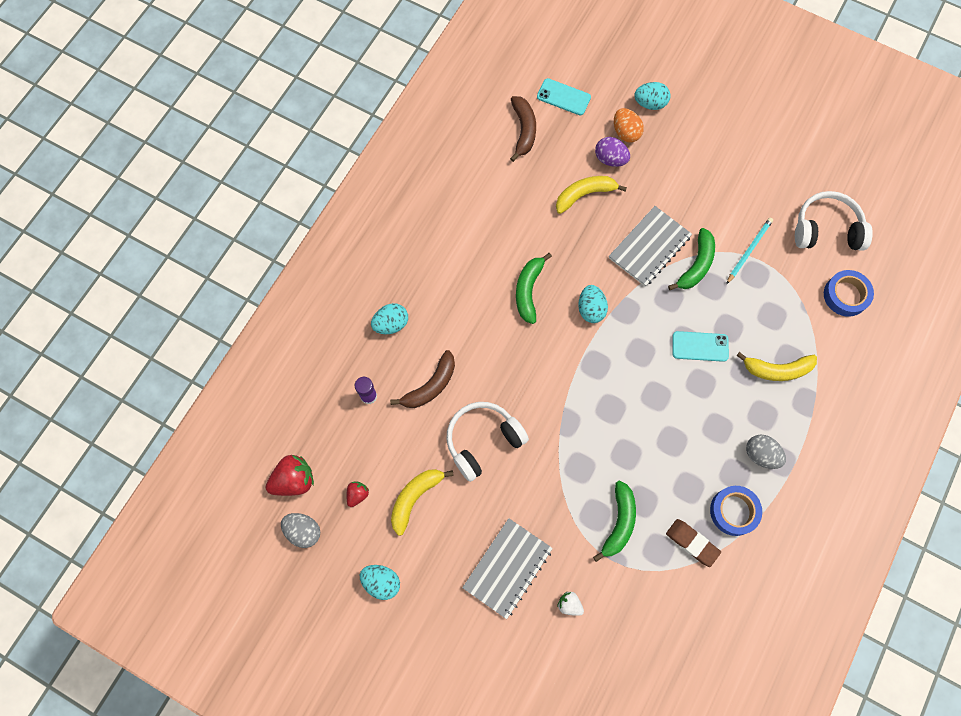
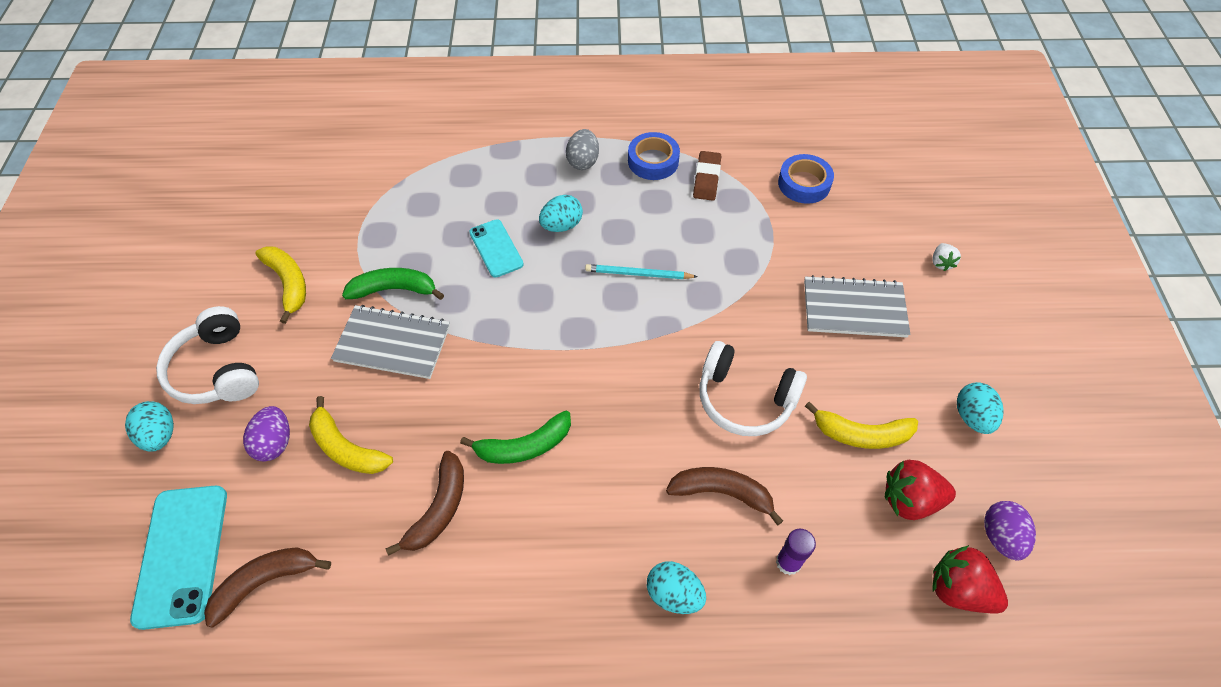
camera: 120 degrees left, 15 degrees down
(303, 531) = (1000, 537): grey egg -> purple egg
(357, 495) = (910, 500): red strawberry -> red strawberry, size x1.84
(515, 228) = (439, 509): none -> brown banana
(563, 97) = (182, 555): turquoise phone -> turquoise phone, size x1.63
(569, 604) = (841, 244): white strawberry -> white strawberry (941, 263)
(591, 309) = (510, 367): turquoise egg -> turquoise egg (561, 225)
(619, 523) = (733, 239): green banana -> none
(625, 132) = (222, 443): orange egg -> none
(749, 250) = (350, 250): turquoise pencil -> turquoise pencil (638, 274)
(777, 370) = (484, 179): yellow banana -> yellow banana (288, 283)
(826, 230) = (290, 195): white headphones -> white headphones (217, 370)
(845, 295) = (366, 156): blue tape -> blue tape (804, 184)

